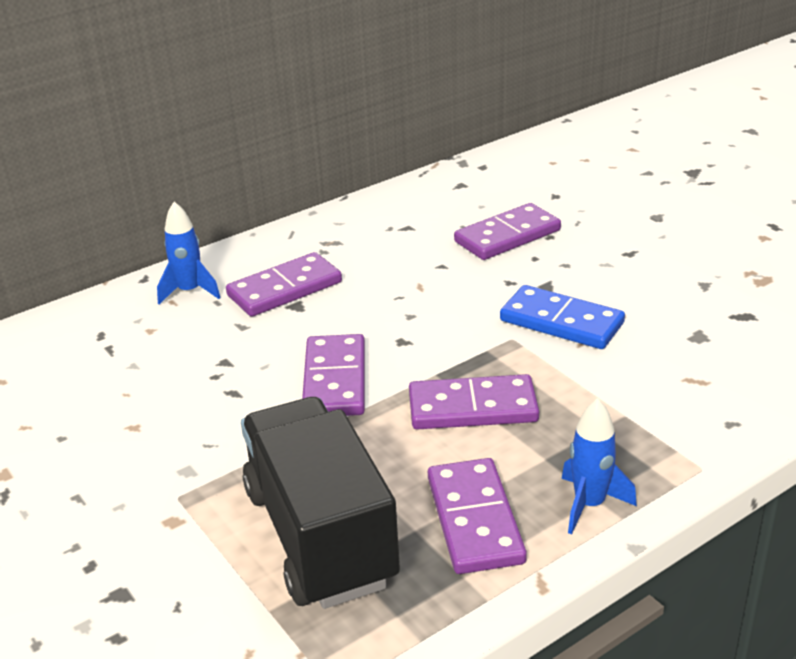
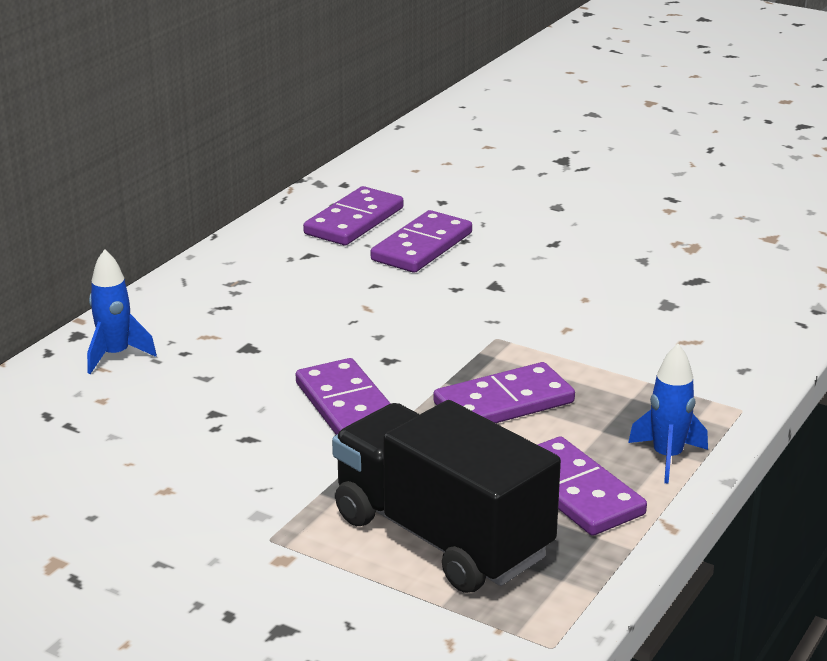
camera: 25 degrees left, 5 degrees down
(285, 289) = (223, 334): purple domino -> purple domino (354, 221)
(561, 322) = (533, 315): blue domino -> none

